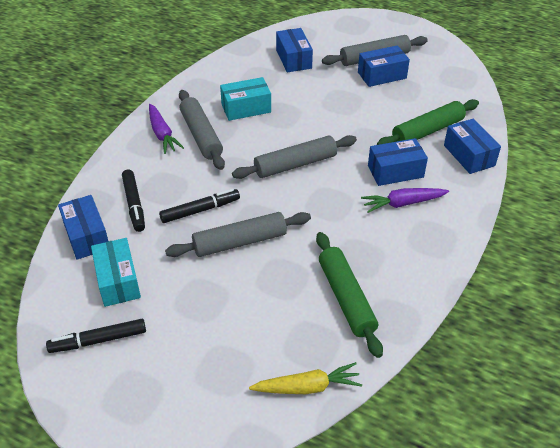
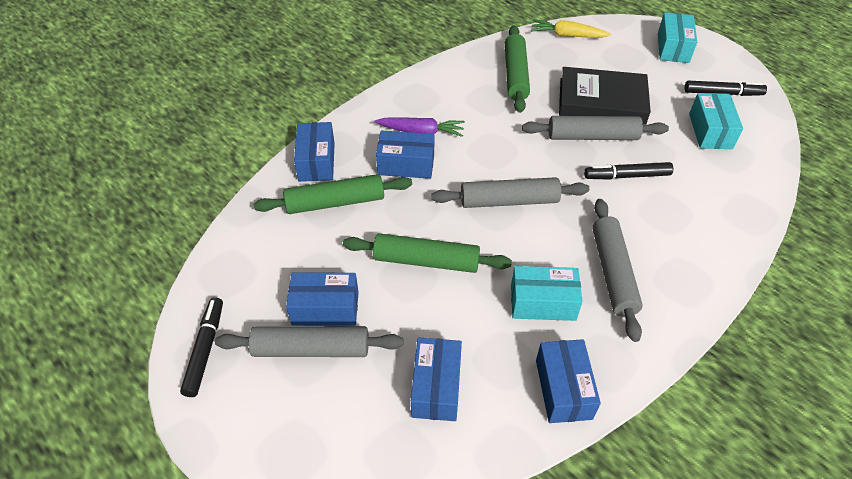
camera: 160 degrees left, 5 degrees up
(87, 236) = (747, 179): blue box -> blue box (563, 389)
(134, 204) = (699, 200): black marker -> black marker (205, 349)
(160, 407) = (673, 48): none -> turquoise box
(162, 134) = (665, 289): purple carrot -> none
(239, 288) = (602, 101): none -> black book
(335, 112) = (426, 260): none -> green rolling pin

